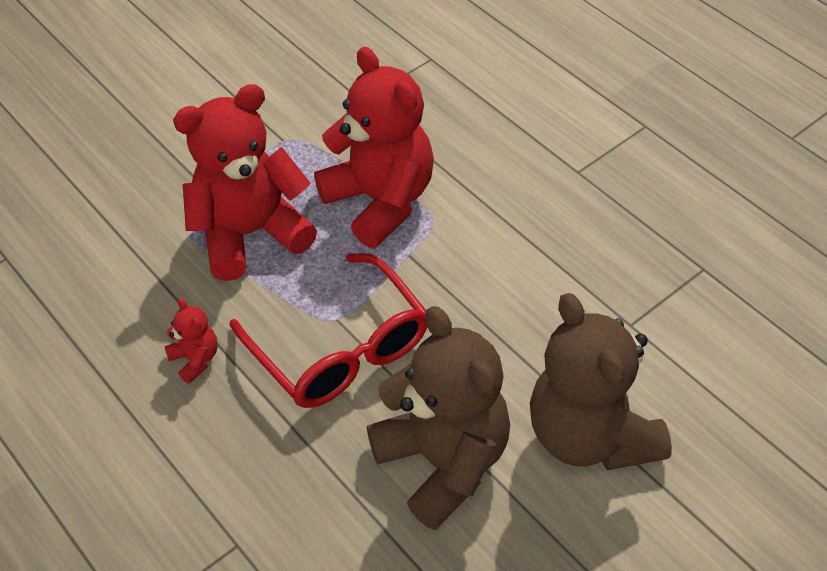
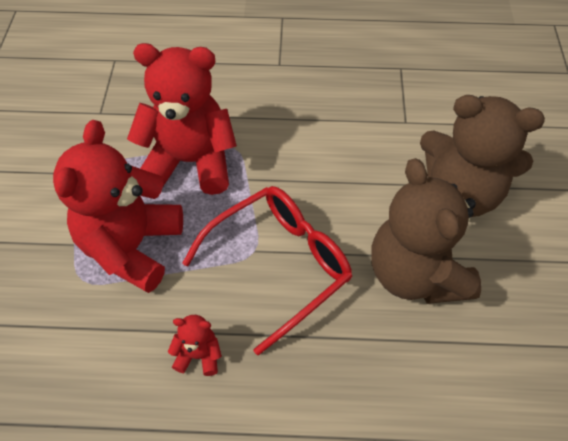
camera: 50 degrees left, 5 degrees up
(340, 348) = (279, 265): red glasses -> red glasses turned 45 degrees counterclockwise
(443, 462) = (415, 274): brown teddy bear -> brown teddy bear turned 120 degrees counterclockwise

